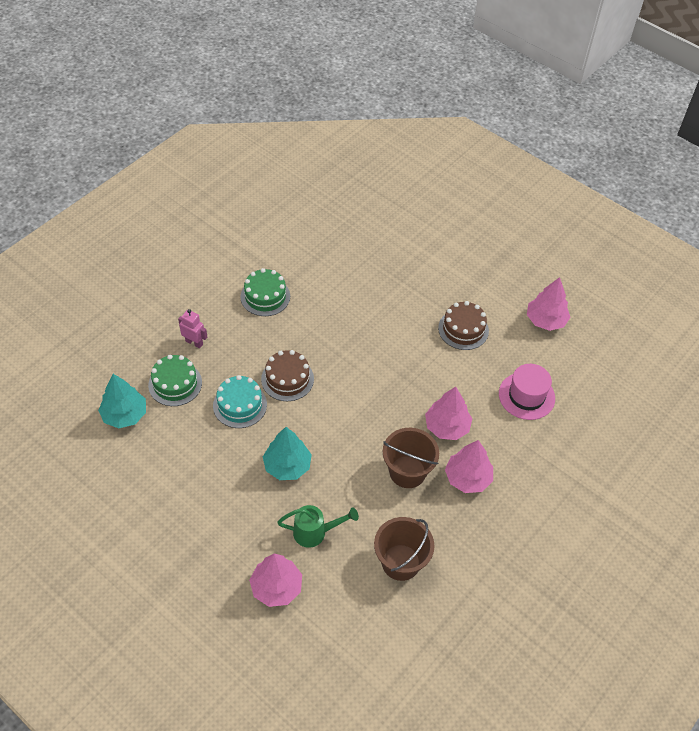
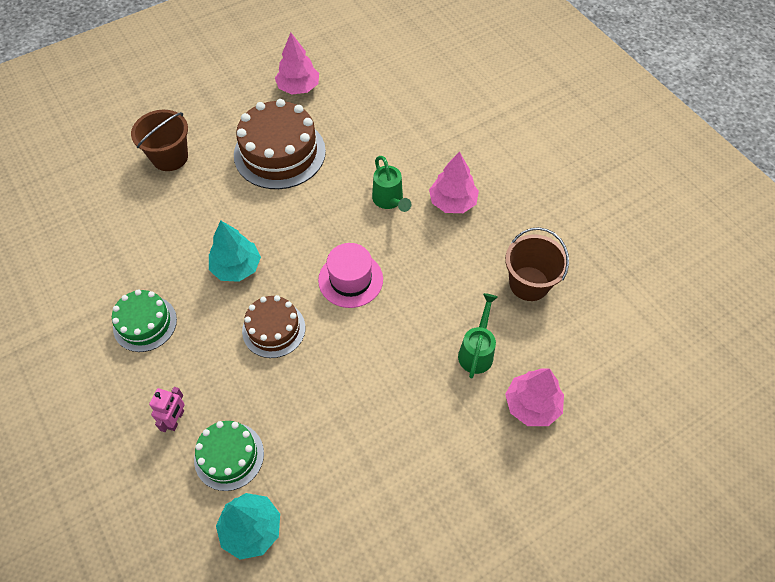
camera: 70 degrees left, 5 degrees up
(194, 342) = (176, 420): pink robot -> pink robot turned 150 degrees clockwise
(240, 405) = (289, 388): turquoise cake -> none
(287, 466) = (387, 358): turquoise tree -> turquoise tree (236, 267)
(407, 472) = (430, 249): brown bucket -> brown bucket (170, 157)
(447, 427) = (389, 201): pink tree -> green watering can
(463, 329) = (279, 153): brown cake -> brown cake, size x1.69
(526, 396) = (378, 129): pink hat -> pink hat (350, 279)

